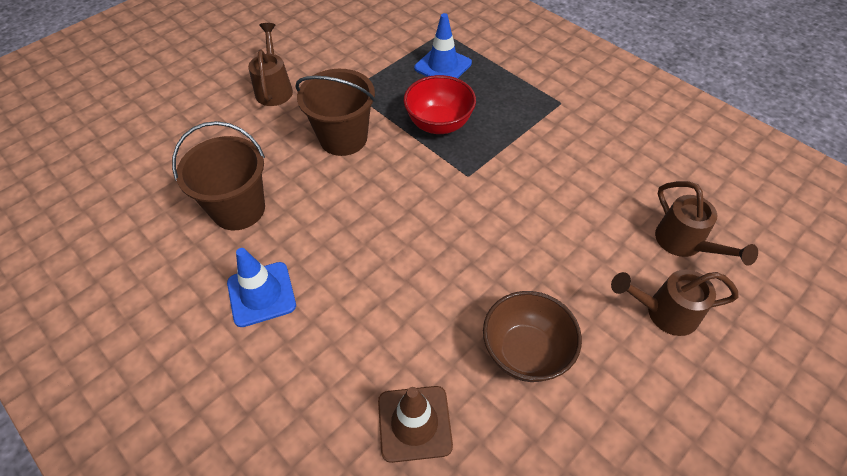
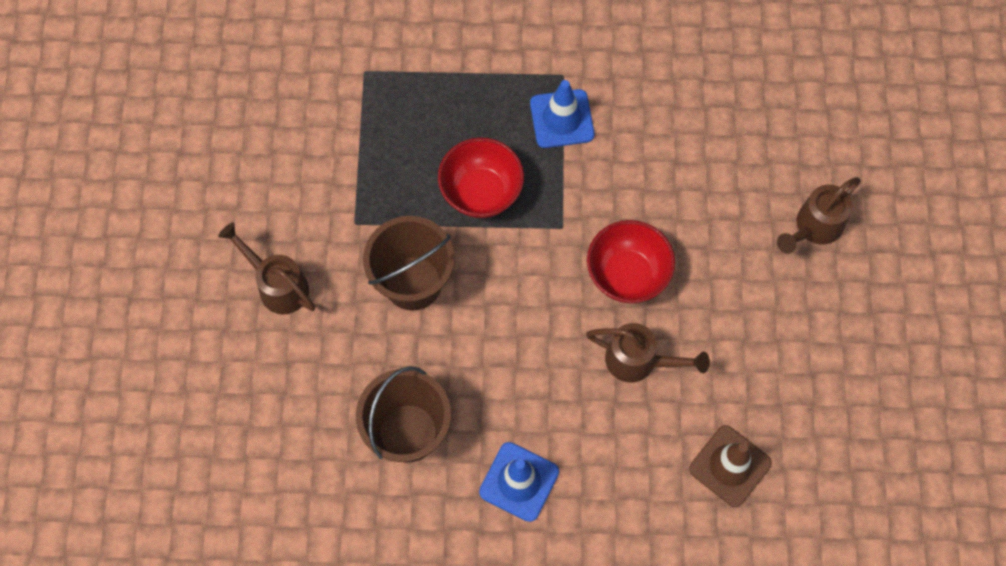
camera: 45 degrees left, 15 degrees up
(443, 66) = (411, 118): blue traffic cone -> blue traffic cone (562, 119)
(481, 233) = (627, 275): none -> red bowl
(525, 352) = (751, 346): brown bowl -> none
(684, 244) = (781, 150): brown watering can -> brown watering can (639, 361)

